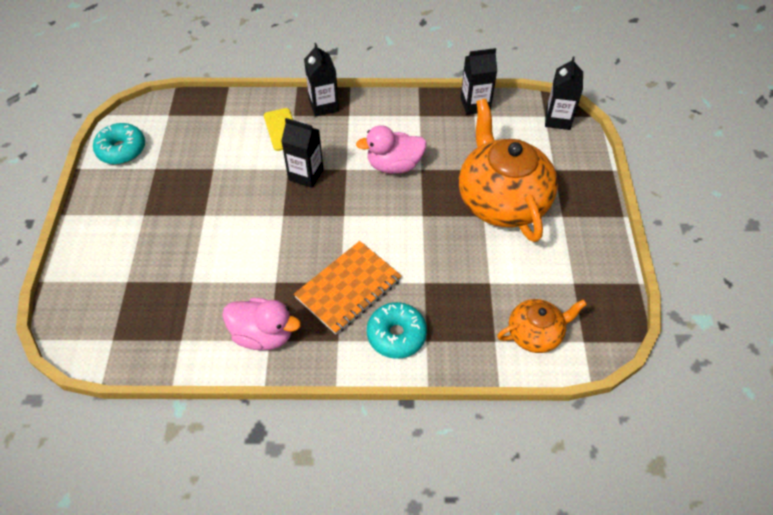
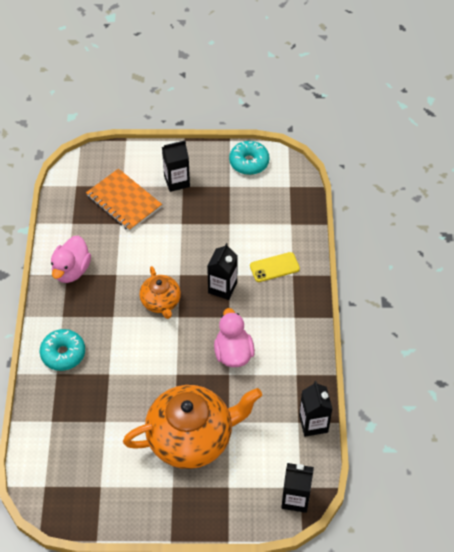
camera: 90 degrees right, 0 degrees up
(324, 105) = (305, 297): black carton -> black carton (177, 181)
(348, 288) = (107, 321): orange notebook -> orange notebook (124, 201)
(535, 334) = (55, 451): orange teapot -> orange teapot (161, 302)

